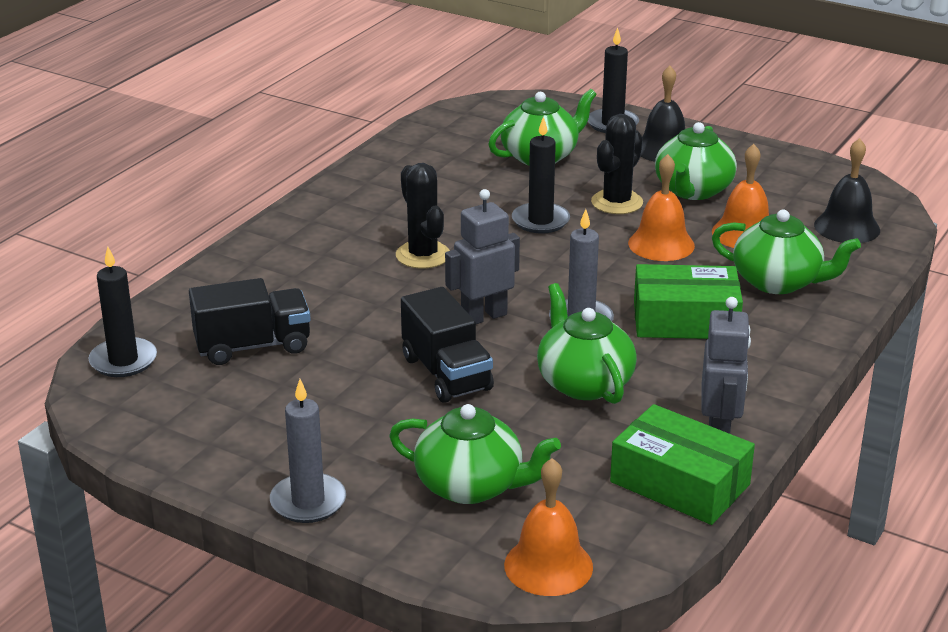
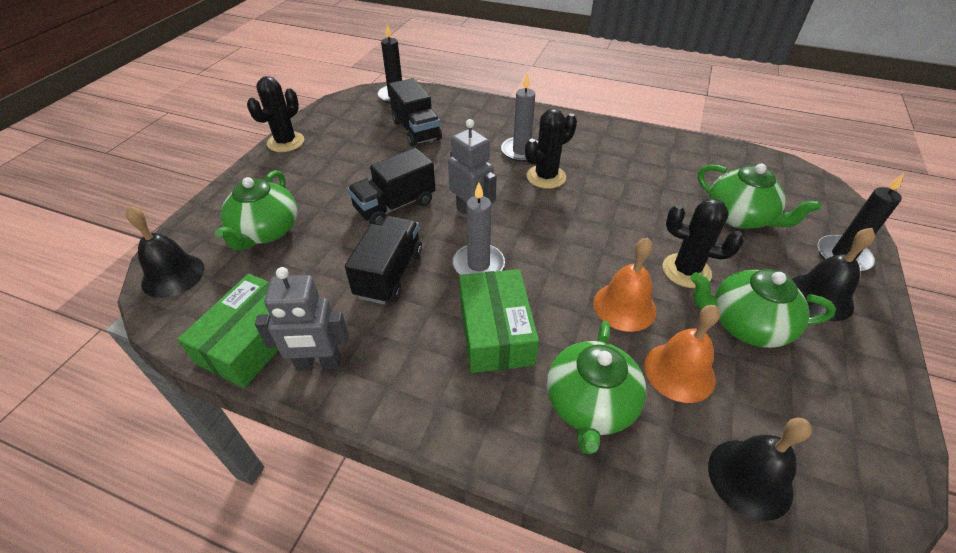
camera: 80 degrees right, 15 degrees up
(223, 479) = (286, 142): none -> black cactus
(308, 502) = (260, 172): grey candle -> grey candle (521, 151)
(540, 221) = (626, 228): black candle -> none
(548, 566) = (173, 275): orange bell -> black bell
(583, 383) = (389, 274): green teapot -> black truck

